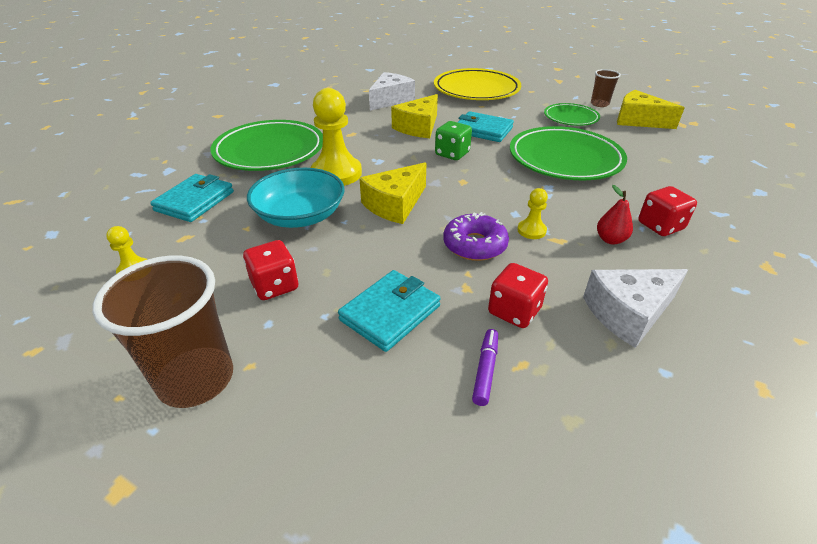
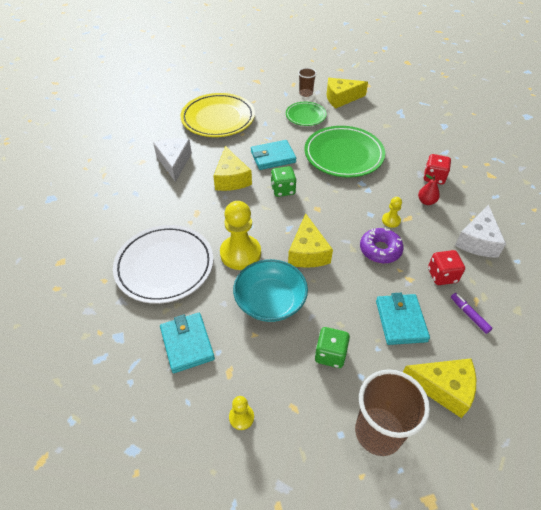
camera: 45 degrees left, 10 degrees up
(270, 151) = (164, 266): green plate -> white plate
(275, 286) = (330, 354): red dice -> green dice
(326, 407) = (443, 388): none -> yellow cheese

